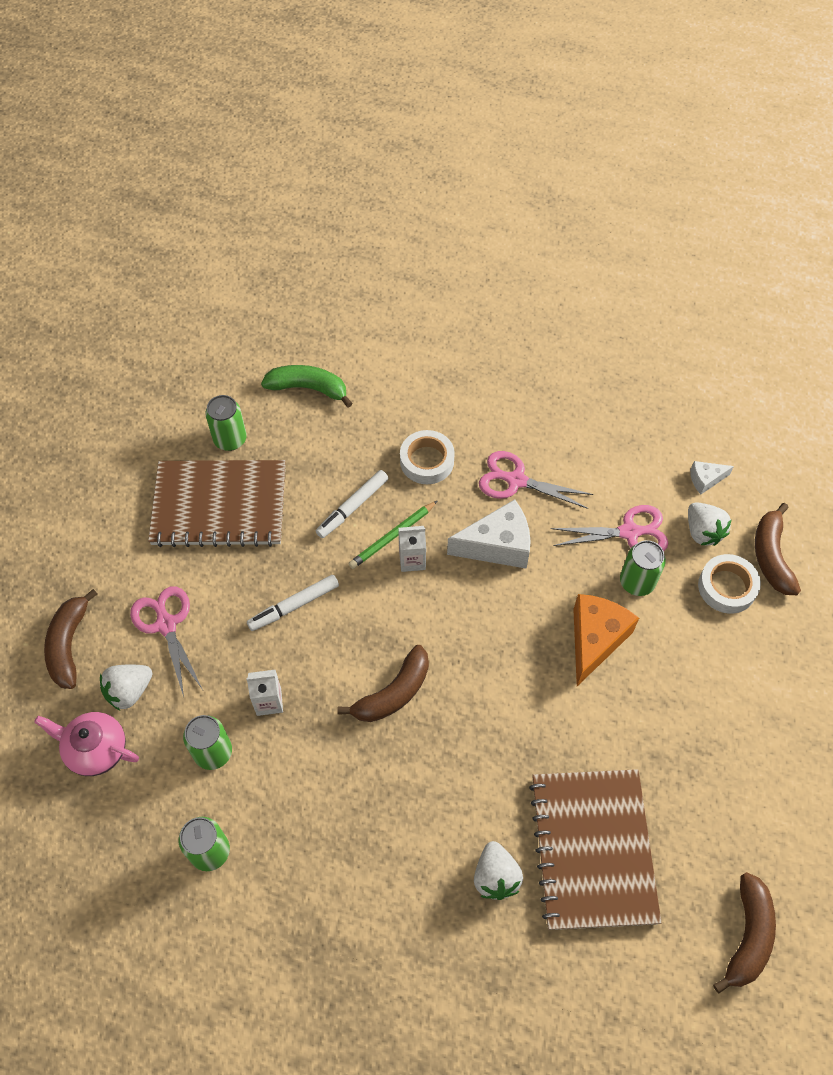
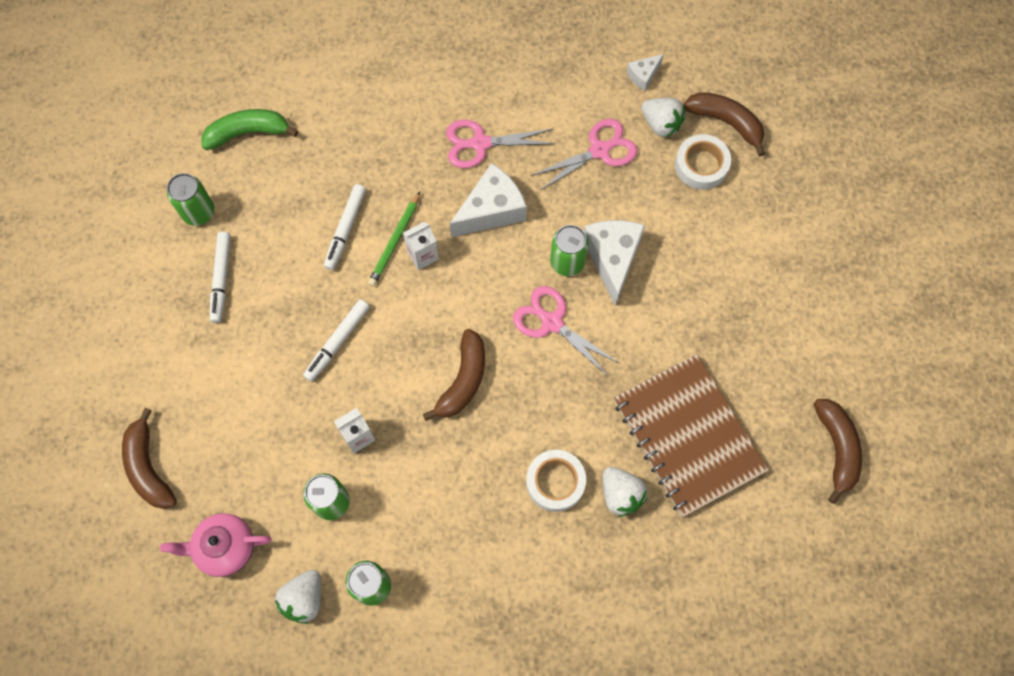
camera: 25 degrees left, 10 degrees up
(129, 691) = (227, 483): white strawberry -> white strawberry (304, 599)
(166, 624) = (229, 409): pink scissors -> pink scissors (551, 322)
(219, 505) = (221, 279): brown notebook -> white marker
(427, 461) = (392, 158): white tape -> white tape (555, 482)
(595, 640) = (612, 259): orange cheese -> white cheese
(637, 582) = (625, 192): green can -> green can (567, 262)
(771, 556) = (726, 122): brown banana -> brown banana turned 150 degrees clockwise

